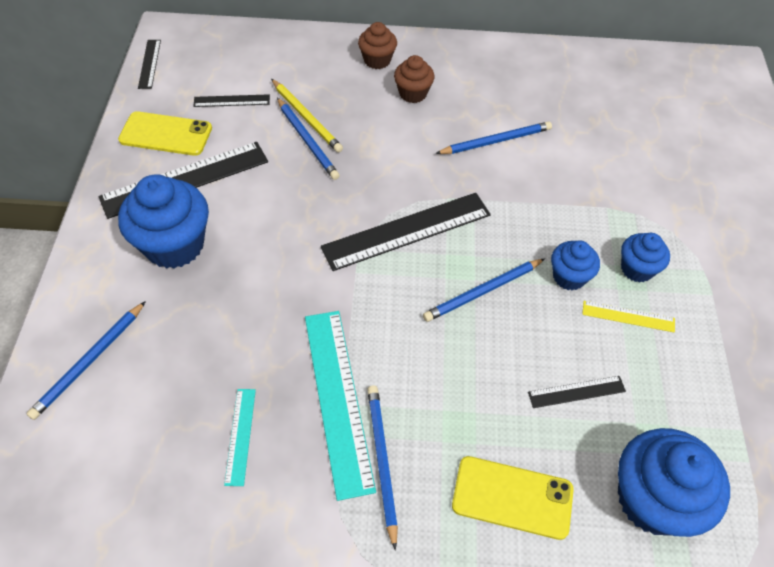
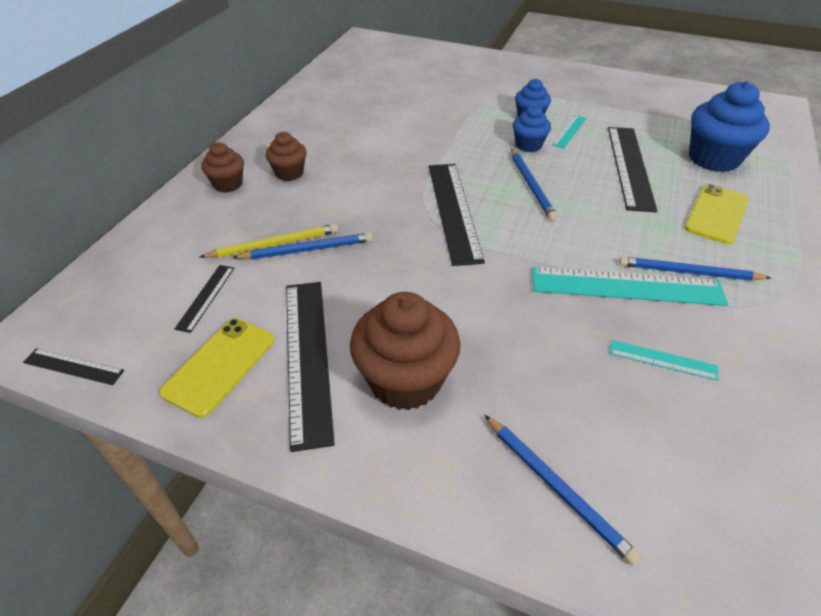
camera: 70 degrees left, 10 degrees down
(174, 245) = (405, 380): blue cupcake -> brown cupcake
(496, 141) = (376, 144): blue pencil -> none
(576, 391) = (629, 166): black ruler -> black ruler, size x2.04
(628, 316) = (569, 131): yellow ruler -> turquoise ruler

